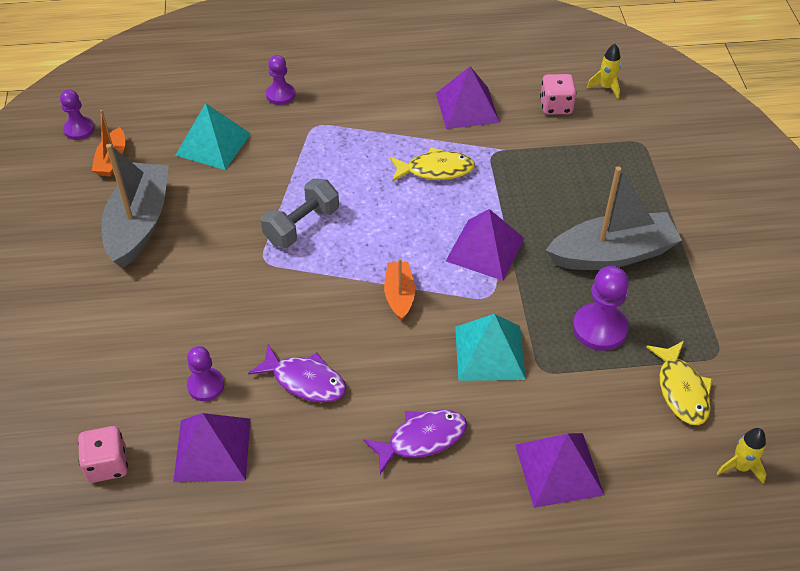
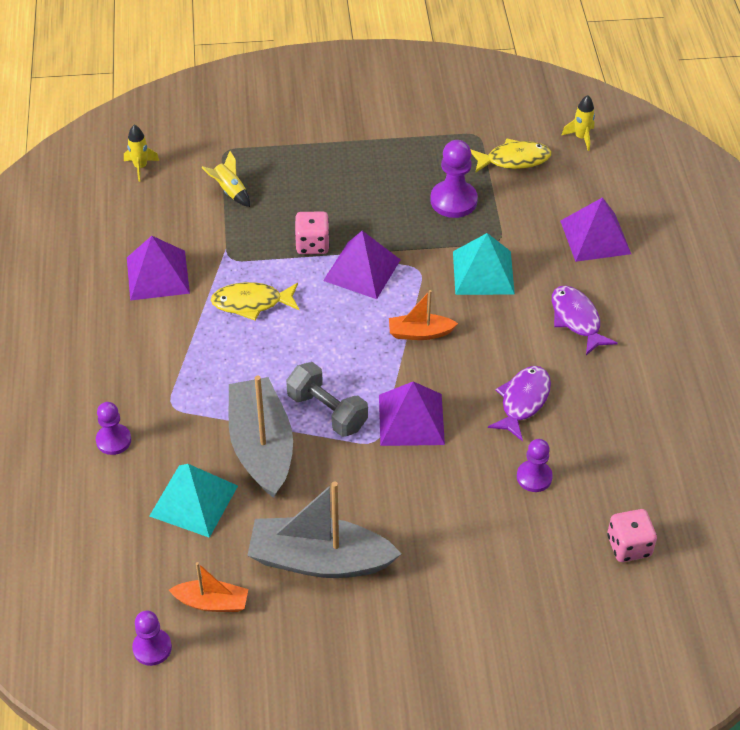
camera: 90 degrees left, 0 degrees up
(212, 449) = (603, 466): purple pyramid -> purple pyramid (411, 419)
(435, 170) = (252, 303): yellow fish -> yellow fish turned 90 degrees counterclockwise
(556, 106) = (165, 206): pink dice -> pink dice (312, 244)
(584, 148) = (229, 191): none -> yellow rocket
(612, 254) = (369, 185): grey boat -> grey boat (261, 446)

